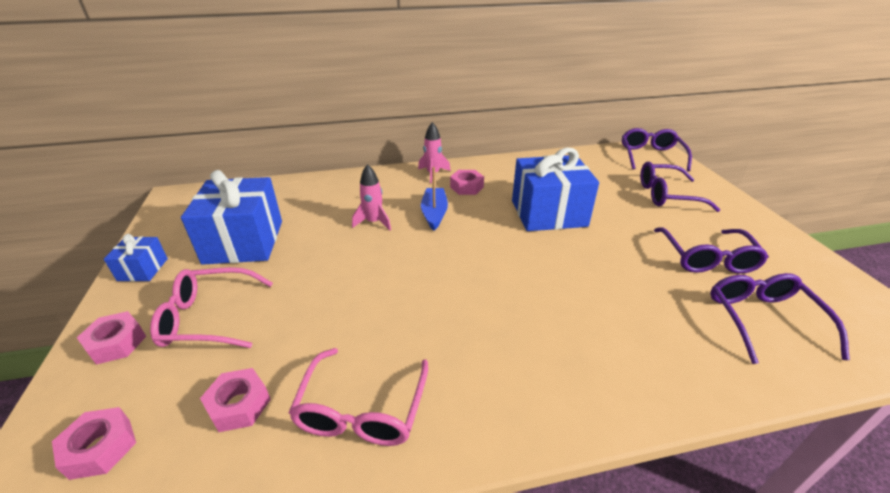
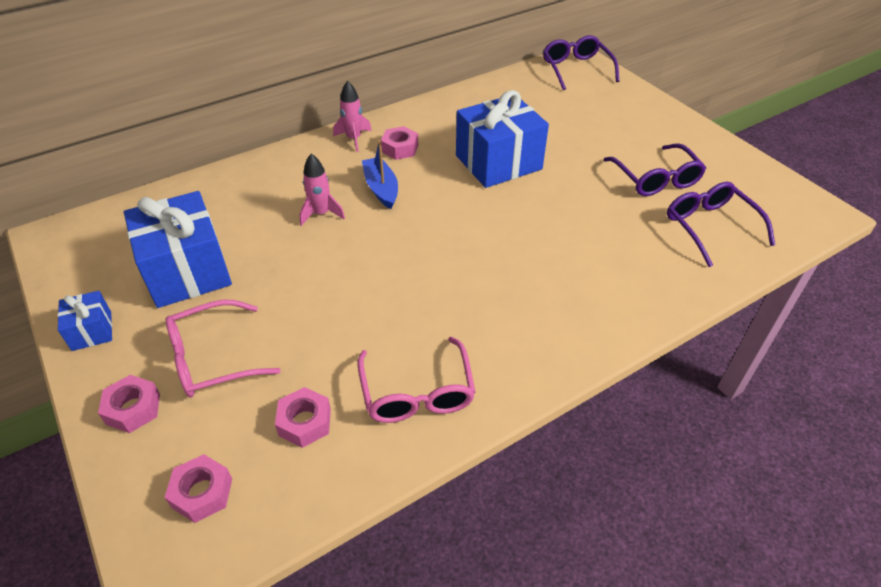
camera: 20 degrees left, 10 degrees up
(666, 195) = (604, 116): purple glasses -> none

